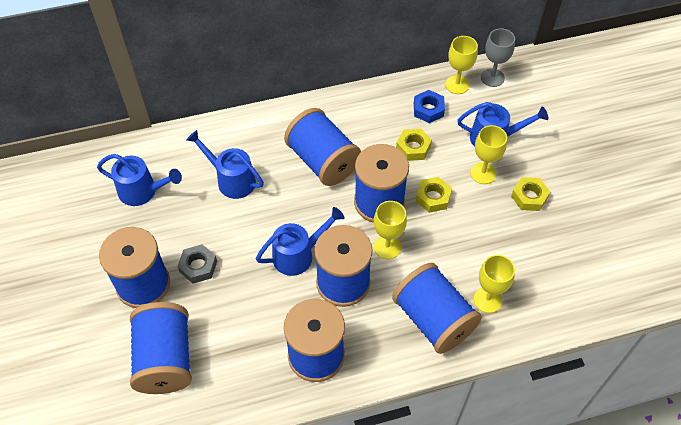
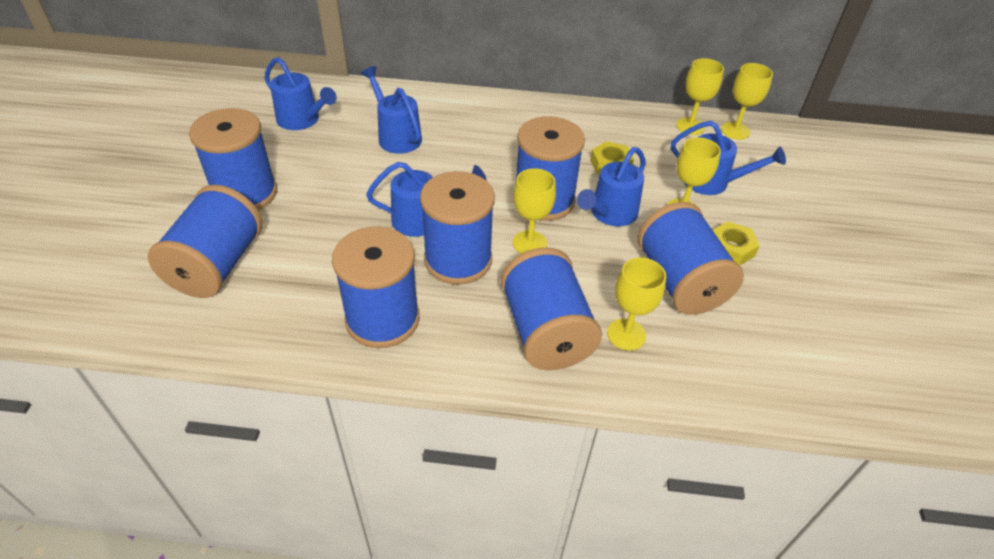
camera: 20 degrees right, 10 degrees down
(198, 266) = (311, 196): grey nut -> none
(323, 161) = (502, 148): blue spool -> blue spool (680, 281)
(428, 109) = (646, 138): blue nut -> none
(433, 197) = (610, 214): yellow nut -> blue watering can
(492, 77) = (735, 131): grey goblet -> yellow goblet

